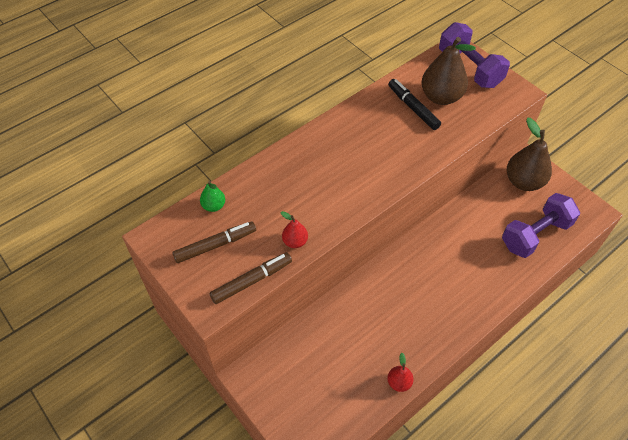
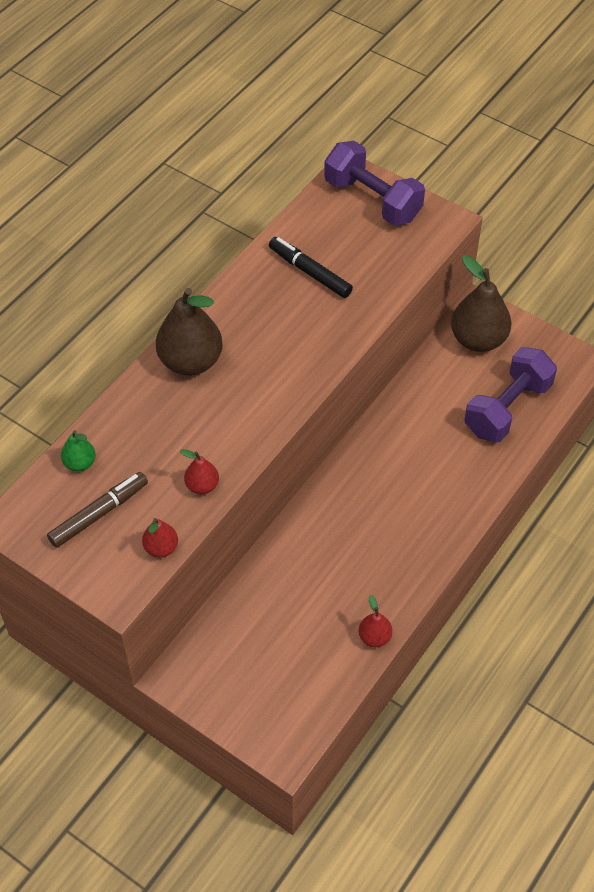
camera: 15 degrees left, 0 degrees up
(252, 281) = (161, 548): brown marker -> red pear
(441, 97) = (344, 249): brown pear -> brown pear (191, 361)

